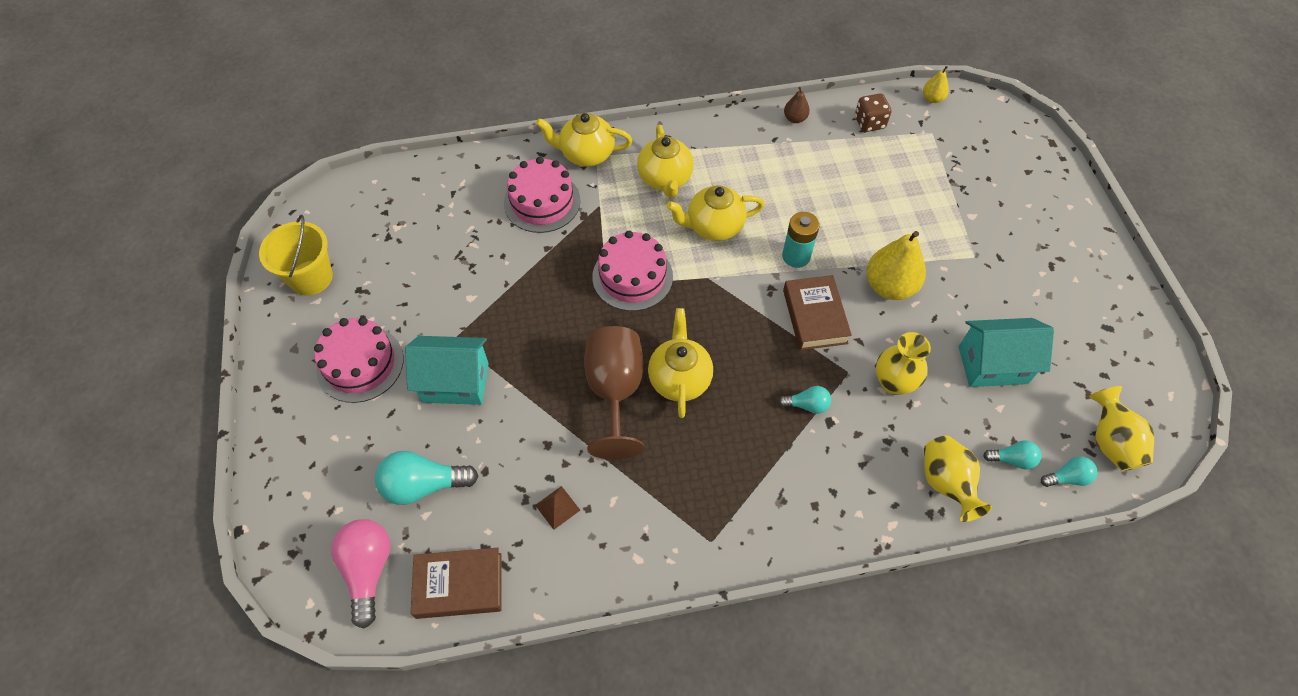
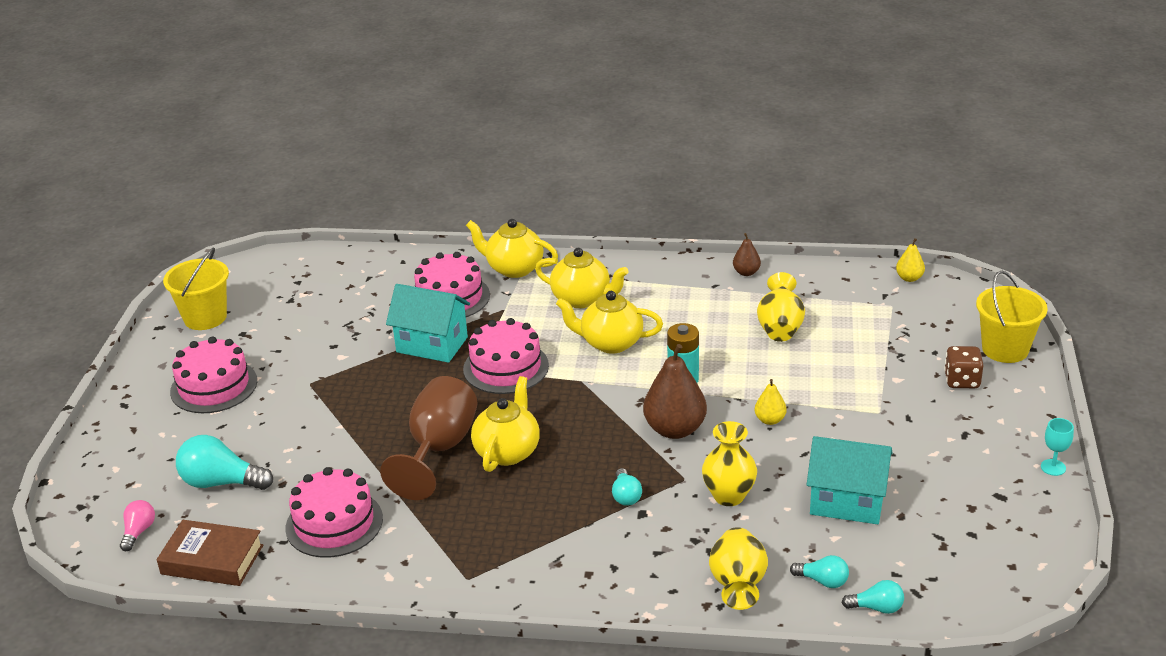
camera: 20 degrees right, 25 degrees down
(368, 570) = (139, 532): pink light bulb -> pink light bulb, size x0.55
(455, 382) = (292, 415): turquoise house -> turquoise house (432, 345)
(557, 507) = (334, 523): brown pyramid -> pink cake
(665, 179) = (582, 299): yellow teapot -> yellow teapot turned 75 degrees counterclockwise
(807, 405) = (626, 496): turquoise light bulb -> turquoise light bulb turned 60 degrees clockwise
(814, 316) = (675, 429): brown book -> brown pear
(869, 123) = (826, 287): brown dice -> brown dice (962, 381)
(889, 286) = (770, 420): yellow pear -> yellow pear, size x0.51
(1042, 163) = (1005, 349): none -> yellow bucket
(1110, 442) = (944, 589): yellow vase -> yellow vase (780, 328)
(1134, 286) = (1053, 467): none -> turquoise goblet

